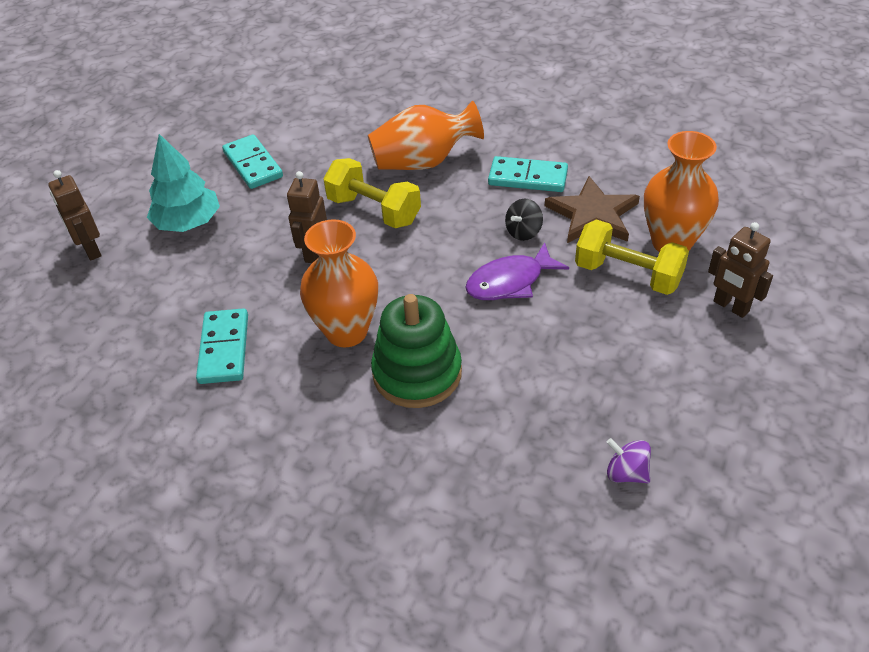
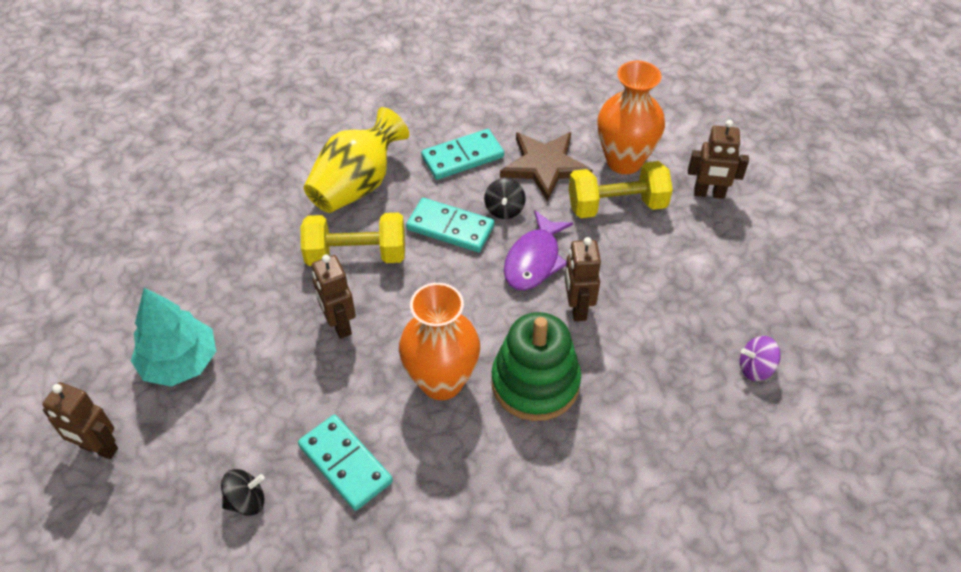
camera: 40 degrees left, 5 degrees up
(140, 334) = (246, 501): none -> black spinning top
(253, 164) = (188, 267): turquoise domino -> turquoise domino (450, 227)
(423, 162) = (357, 185): orange vase -> yellow vase
(510, 336) = (577, 307): none -> brown robot

